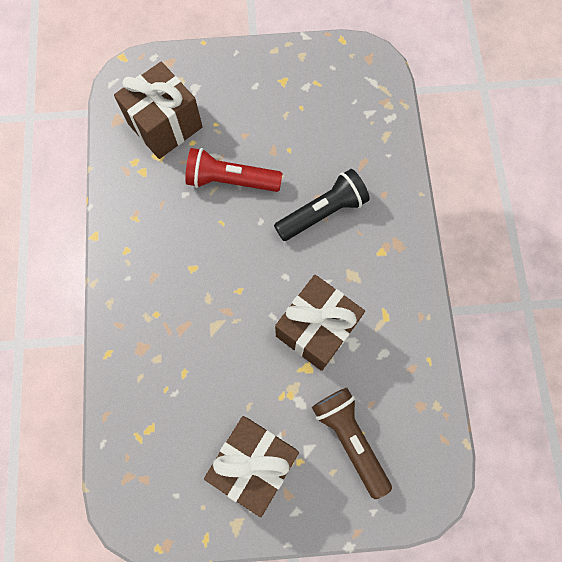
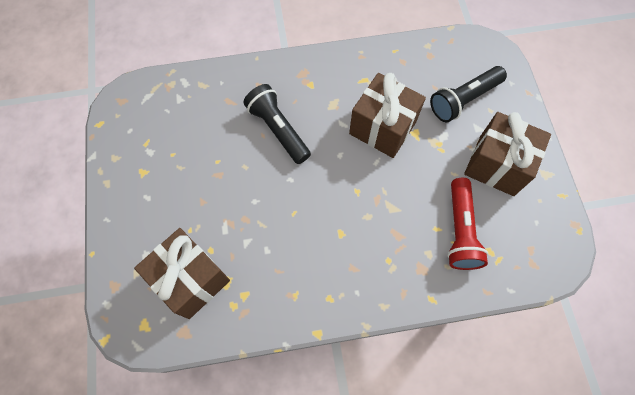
camera: 95 degrees left, 5 degrees down
(231, 180) = (250, 209): red flashlight -> red flashlight (460, 230)
(350, 438) = (463, 100): brown flashlight -> black flashlight

